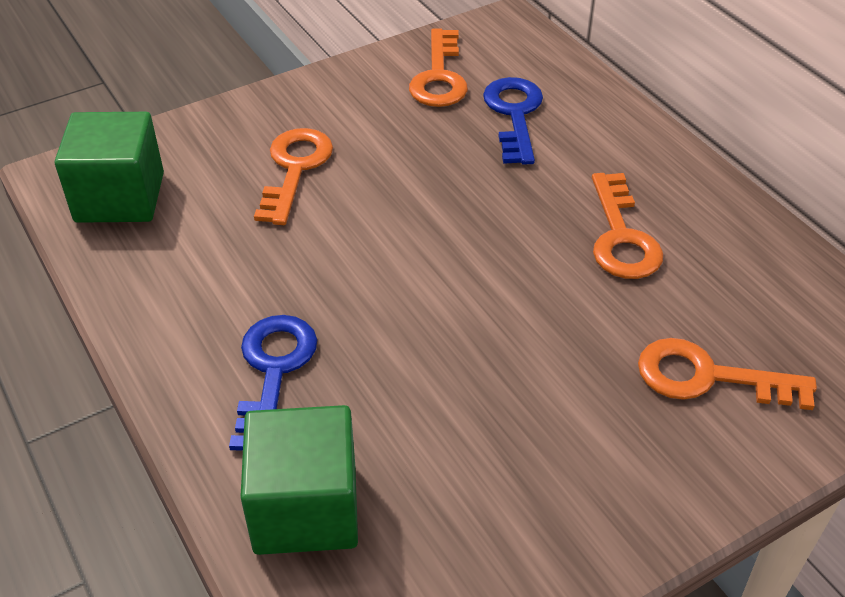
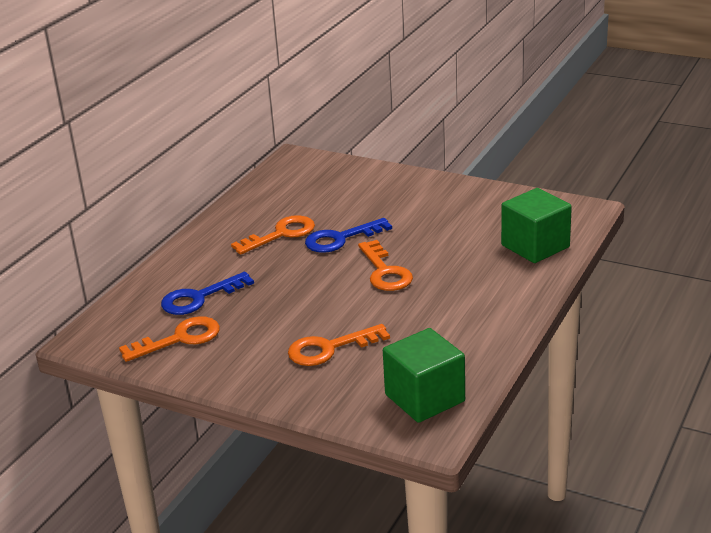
camera: 120 degrees left, 15 degrees down
(273, 371) = (481, 285): blue key -> blue key (340, 239)
(708, 377) = (354, 191): orange key -> orange key (385, 272)

